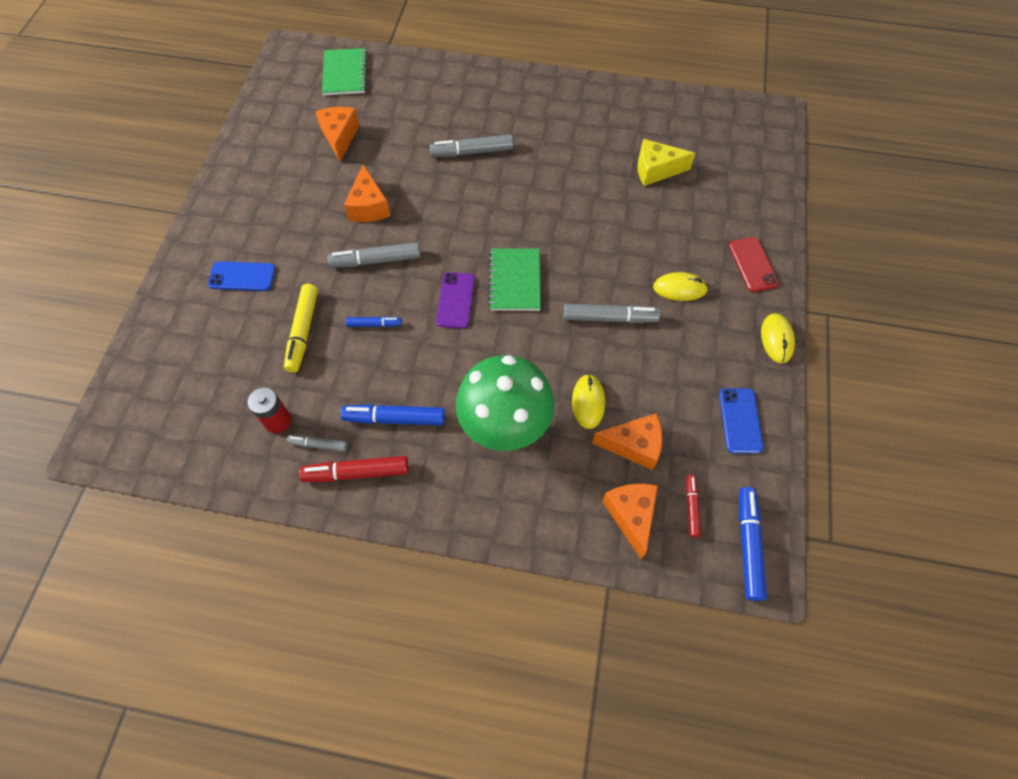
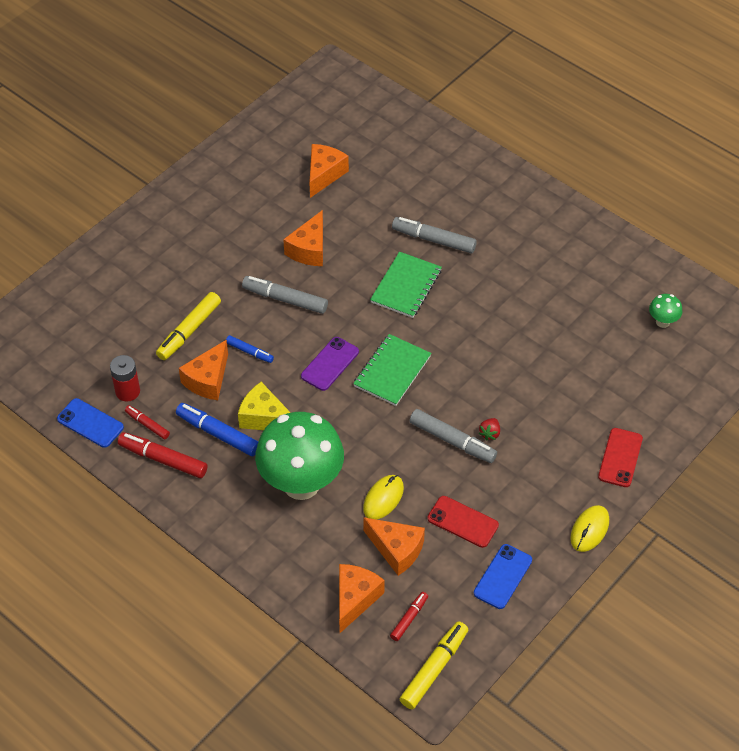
camera: 30 degrees right, 10 degrees down
(242, 276) = (168, 263): blue phone -> blue phone (90, 423)
(318, 445) = (147, 424): grey marker -> red marker
(345, 73) = (367, 115): green notebook -> green notebook (406, 286)
(351, 370) = (208, 380): none -> orange cheese
(635, 296) = (490, 433): none -> red strawberry
(656, 170) = (595, 332): yellow cheese -> yellow cheese (264, 418)
(671, 388) = (463, 522): none -> red phone
(679, 288) = (535, 446): yellow mouse -> none
(700, 139) = (662, 322): none -> green mushroom
(748, 545) = (434, 669): blue marker -> yellow marker

